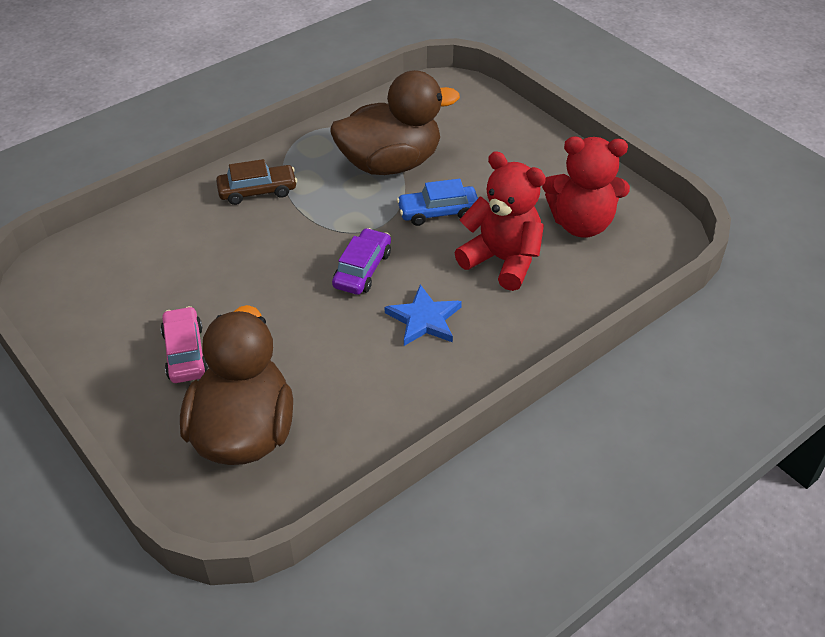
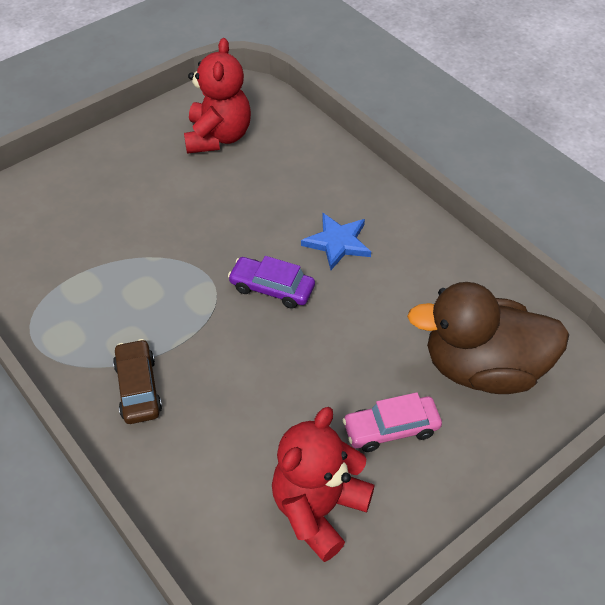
camera: 90 degrees left, 5 degrees up
(390, 163) = (109, 269): brown duck -> none
(438, 212) = (192, 231): blue car -> none
(502, 260) = (263, 189): red teddy bear -> red teddy bear (318, 509)

